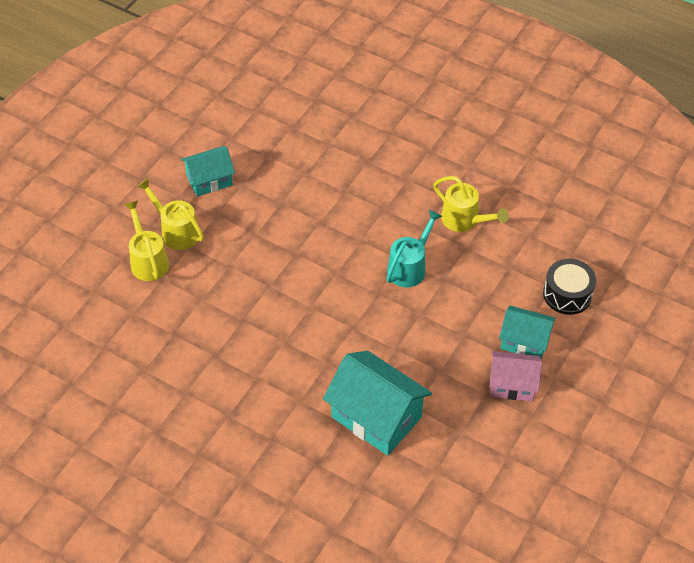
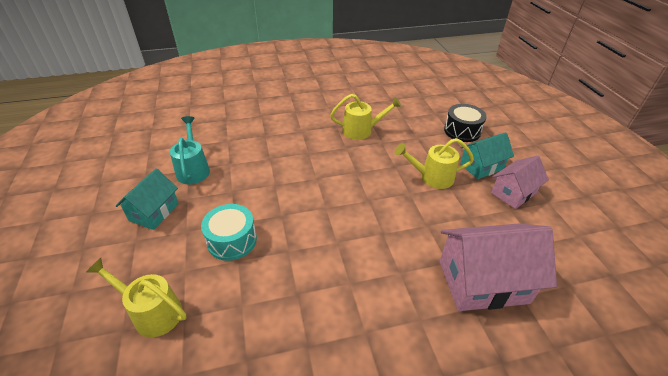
camera: 45 degrees left, 10 degrees down
(175, 231) = (158, 268): yellow watering can -> yellow watering can (431, 177)
(240, 247) = (232, 240): none -> turquoise drum
(376, 417) = (483, 282): turquoise house -> pink house
(410, 267) = (366, 172): turquoise watering can -> turquoise watering can (193, 169)

